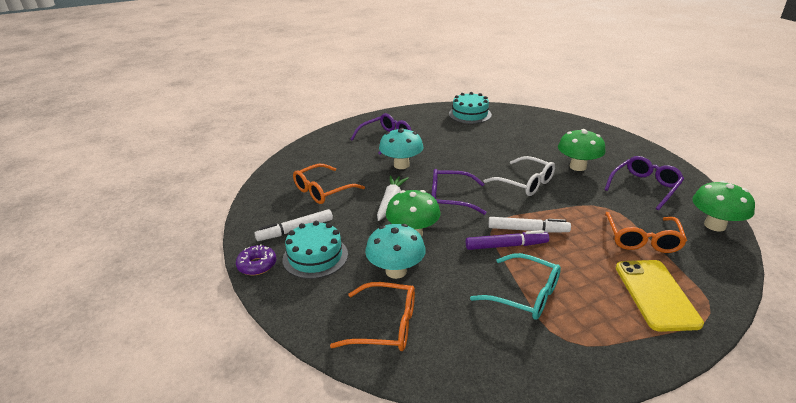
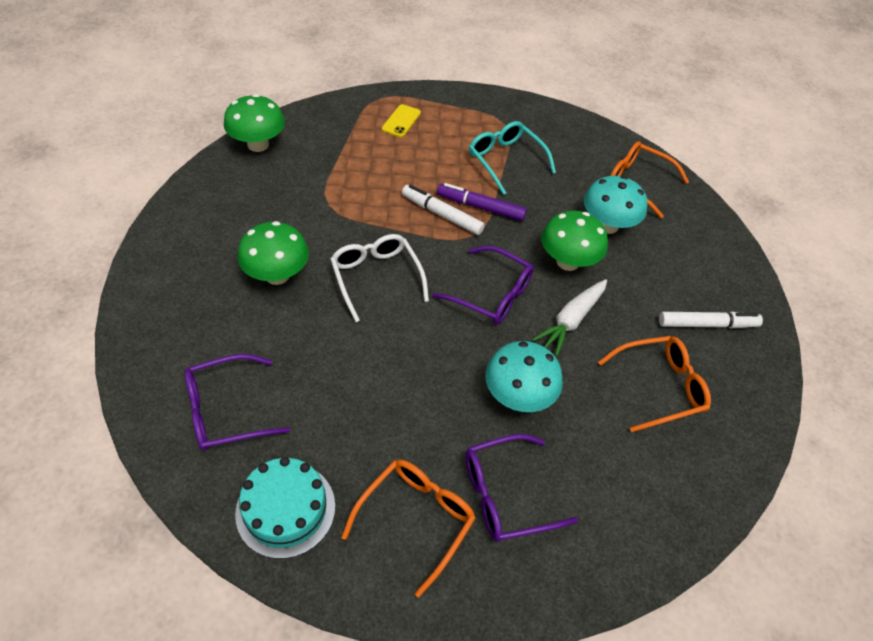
camera: 160 degrees left, 20 degrees up
(257, 265) = (753, 290): purple donut -> none
(315, 256) = (687, 275): turquoise cake -> none
(642, 239) = (345, 161): orange glasses -> orange glasses (415, 519)
(644, 187) = (248, 210): purple glasses -> purple glasses (226, 410)
(656, 294) = (401, 121): yellow phone -> yellow phone, size x0.55

